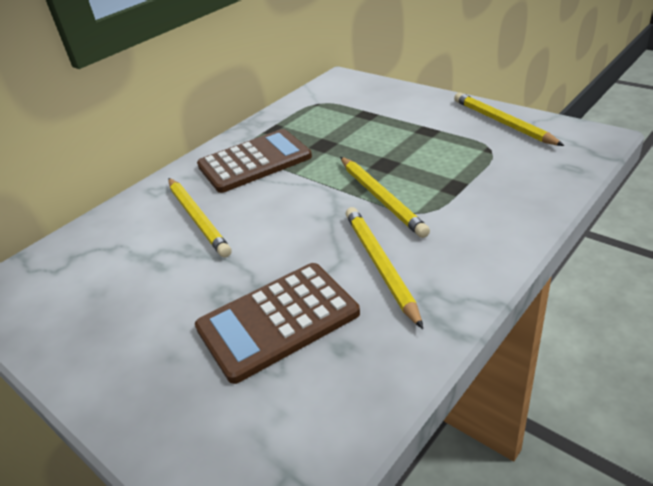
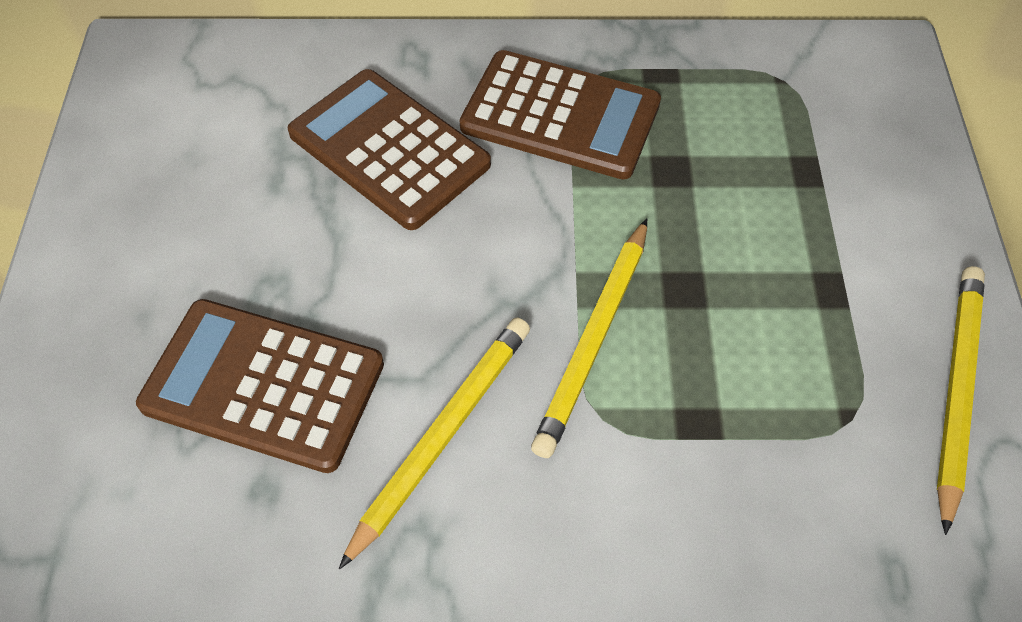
camera: 45 degrees right, 20 degrees up
(198, 218) = (389, 149): yellow pencil -> brown calculator

